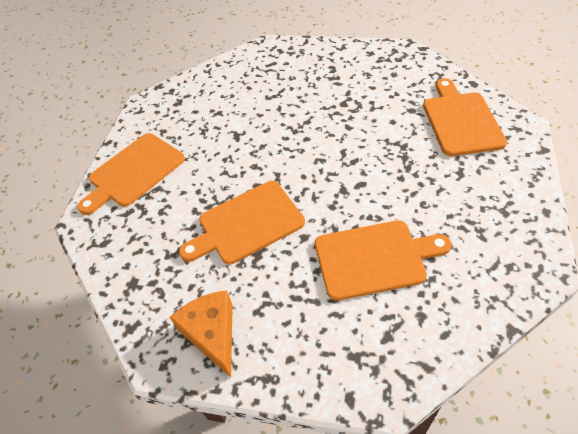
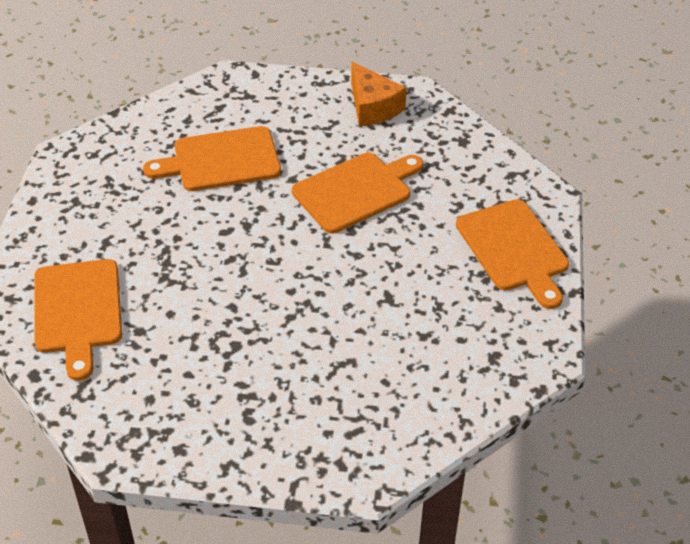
camera: 170 degrees right, 5 degrees down
(133, 172) = (514, 249): orange cutting board -> orange cutting board turned 120 degrees clockwise

